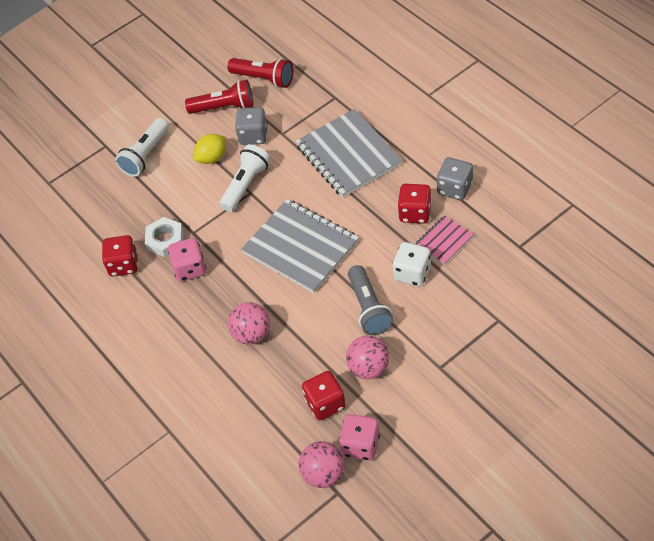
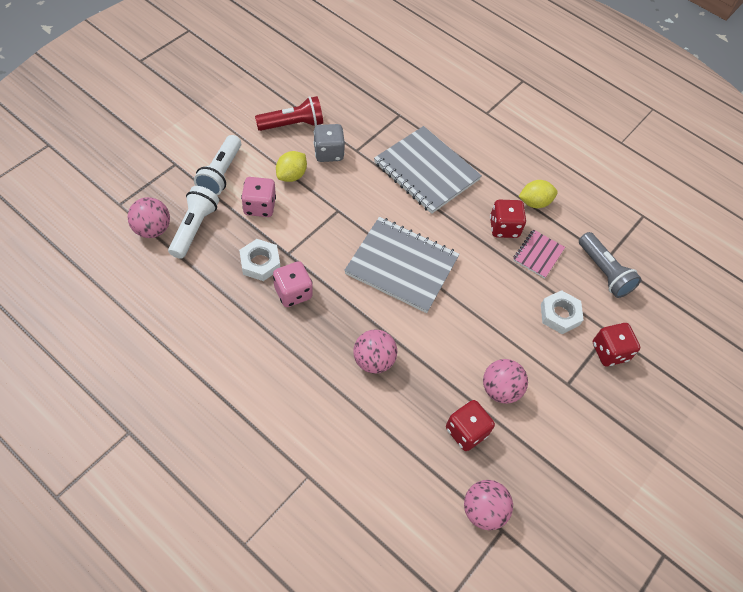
camera: 25 degrees left, 5 degrees up
(73, 206) = (152, 229): none -> pink ball
(123, 265) = (220, 291): red dice -> red dice (609, 352)
(246, 185) = (332, 202): white flashlight -> white flashlight (194, 228)
(264, 79) = (326, 96): red flashlight -> none
(361, 445) = (512, 474): pink dice -> pink dice (259, 206)
(369, 308) = (484, 326): grey flashlight -> grey flashlight (604, 272)
(412, 273) = (517, 288): white dice -> none
(450, 301) = (559, 315): none -> white nut
(455, 188) = (534, 202): grey dice -> yellow lemon

